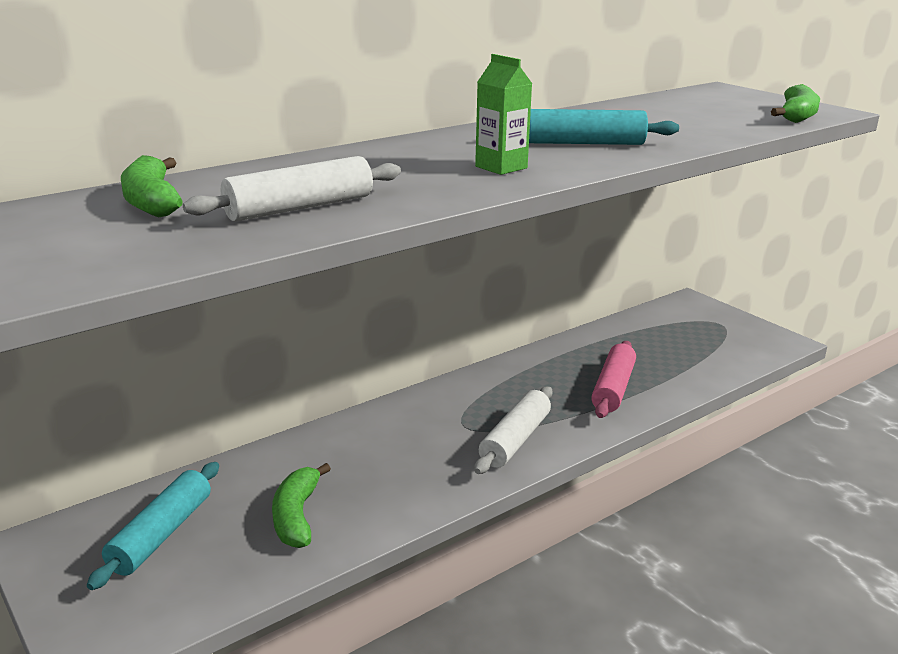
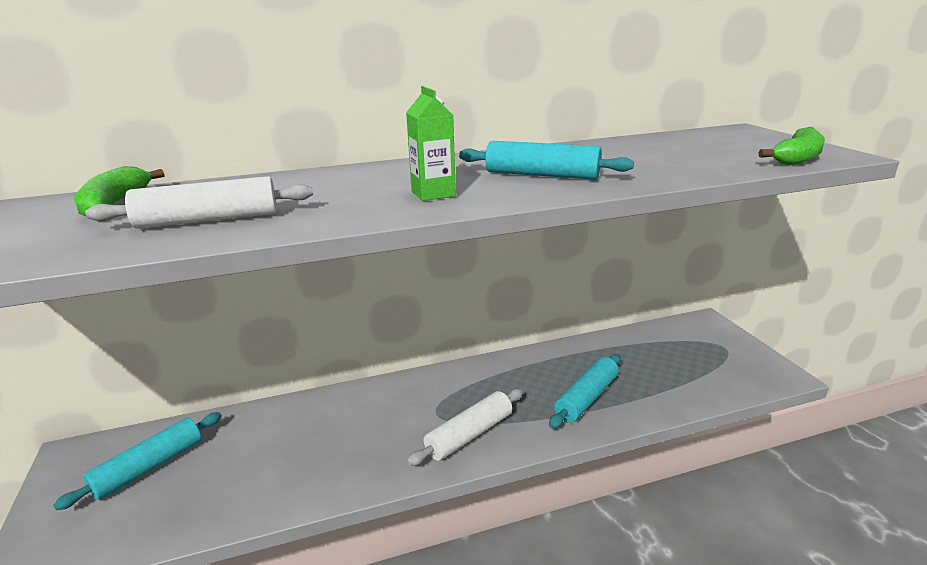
camera: 20 degrees right, 0 degrees up
(296, 516) = (251, 473): green banana -> none
(613, 388) = (586, 398): pink rolling pin -> turquoise rolling pin

